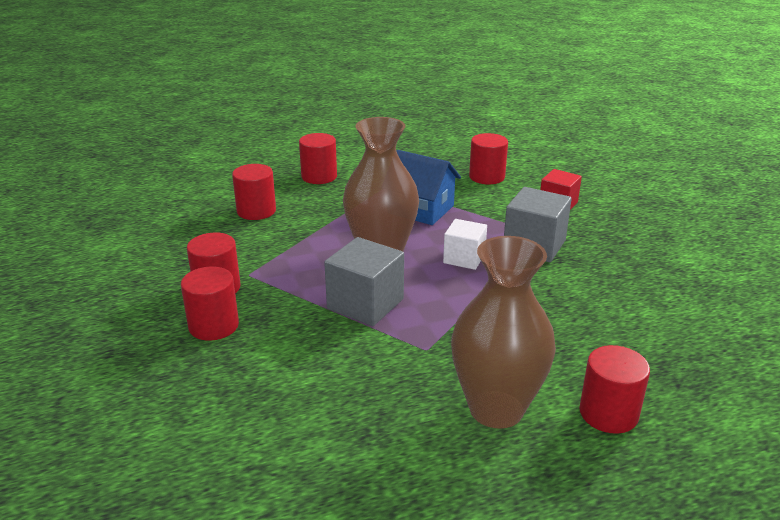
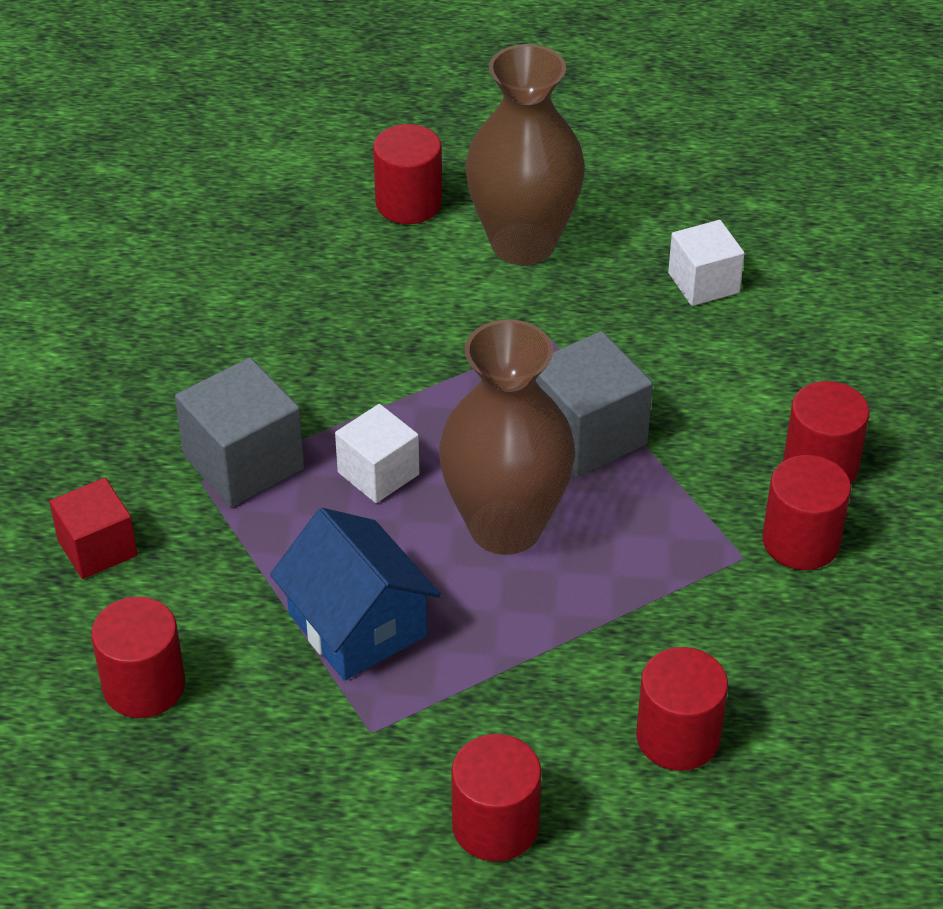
camera: 155 degrees left, 15 degrees up
(340, 422) = (703, 283): none -> white cube

